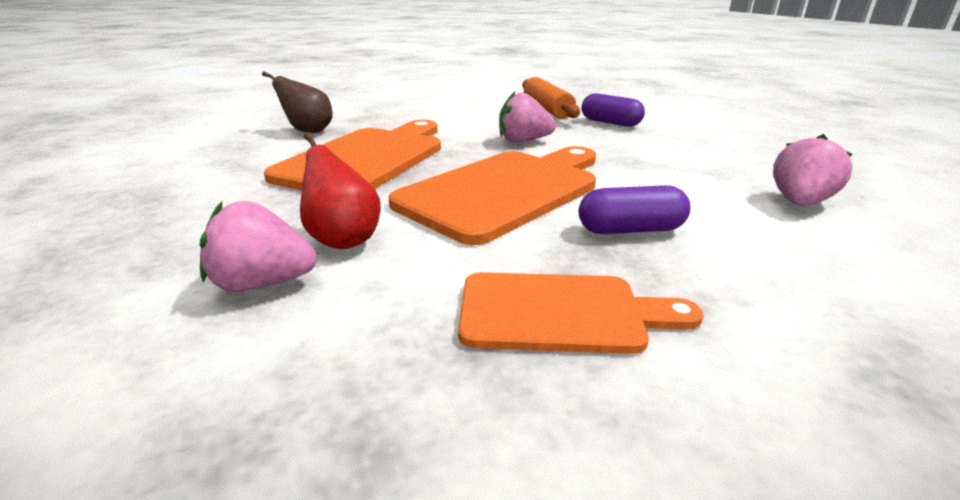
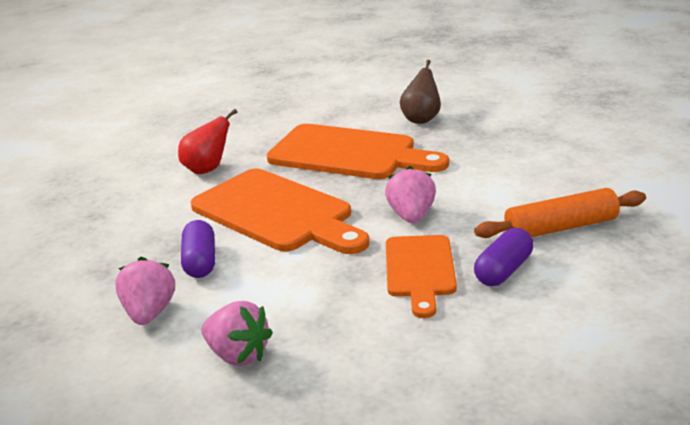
camera: 90 degrees right, 0 degrees up
(263, 283) = (165, 160): pink strawberry -> pink strawberry (149, 313)
(561, 313) = (112, 235): orange cutting board -> orange cutting board (420, 270)

